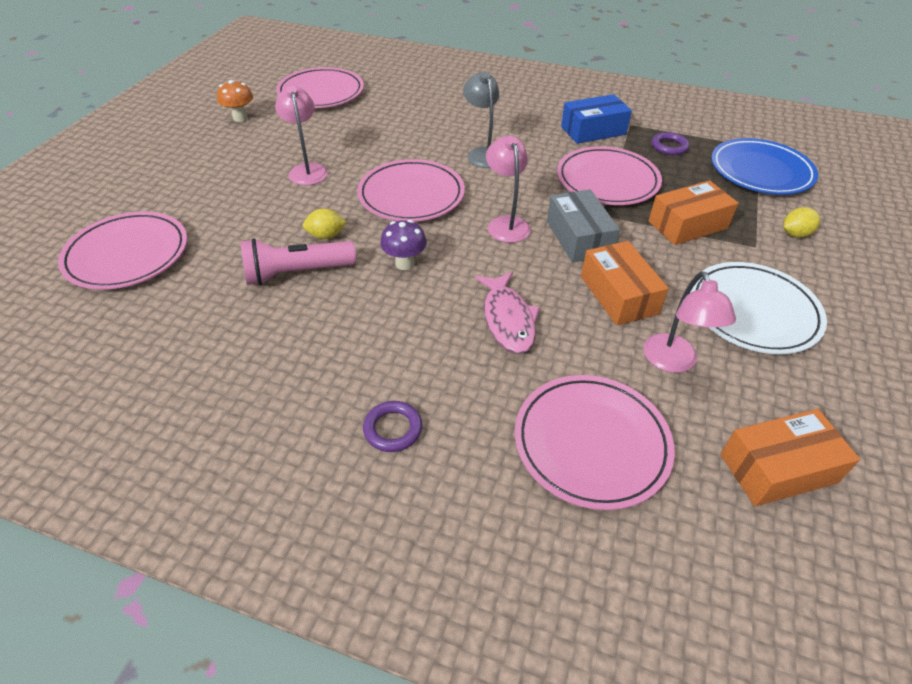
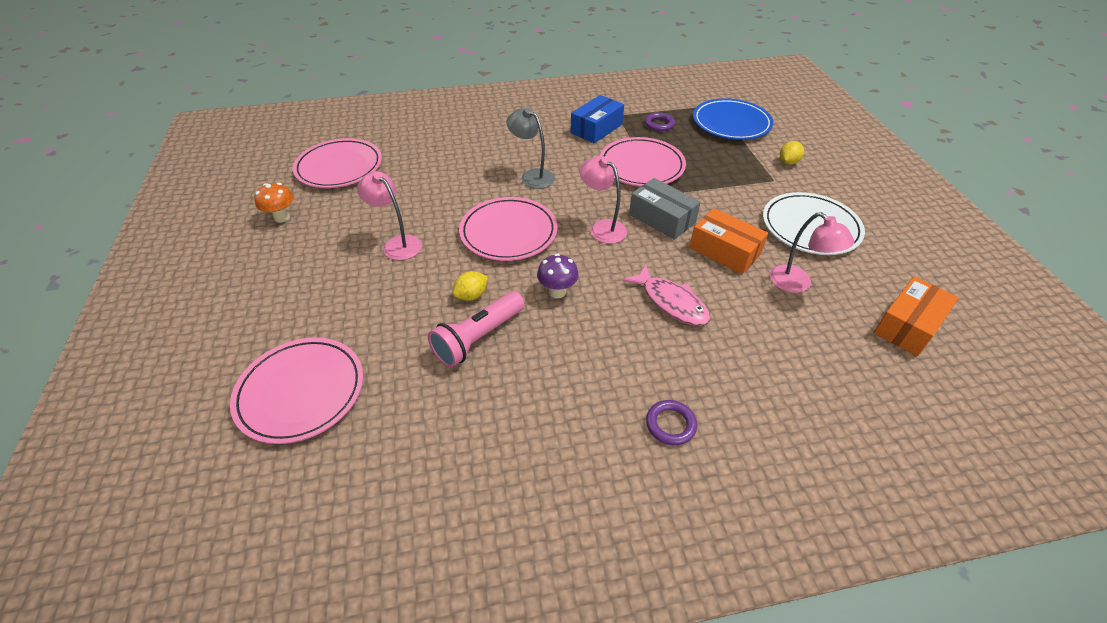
camera: 30 degrees left, 0 degrees up
(591, 443) = (800, 365): pink plate -> none
(687, 225) = (721, 180): orange box -> none

